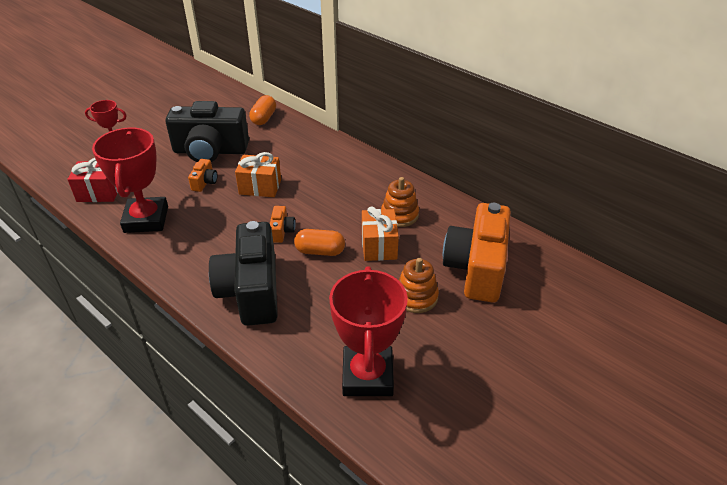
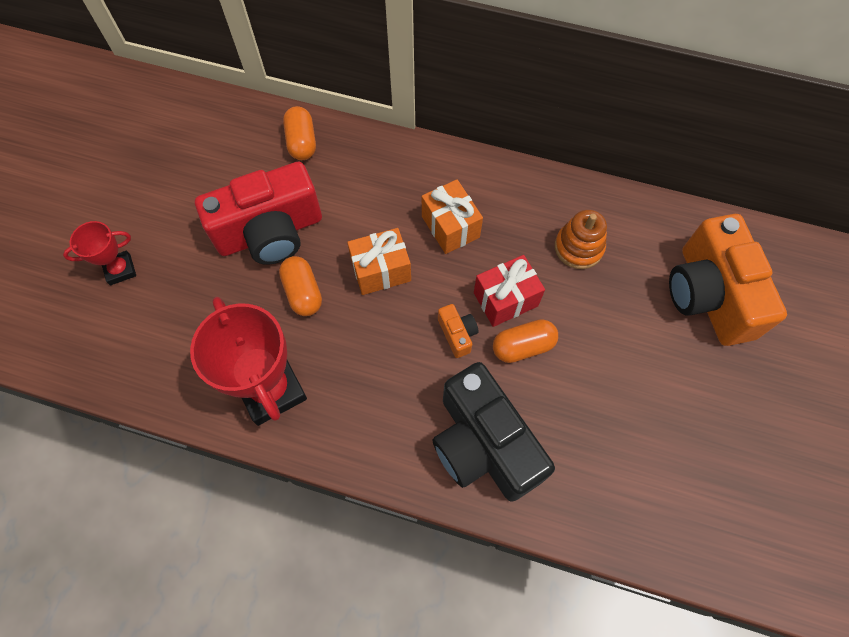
camera: 25 degrees left, 25 degrees up
(99, 192) = (170, 371): red gift -> red gift (505, 299)
(205, 182) = (303, 292): orange camera -> orange capsule
(210, 151) = (270, 232): black camera -> red camera
(367, 375) = (684, 502): red trophy -> none
(379, 246) = (584, 308): orange gift -> orange gift (450, 227)
(416, 297) = (669, 368): orange stacking toy -> none

